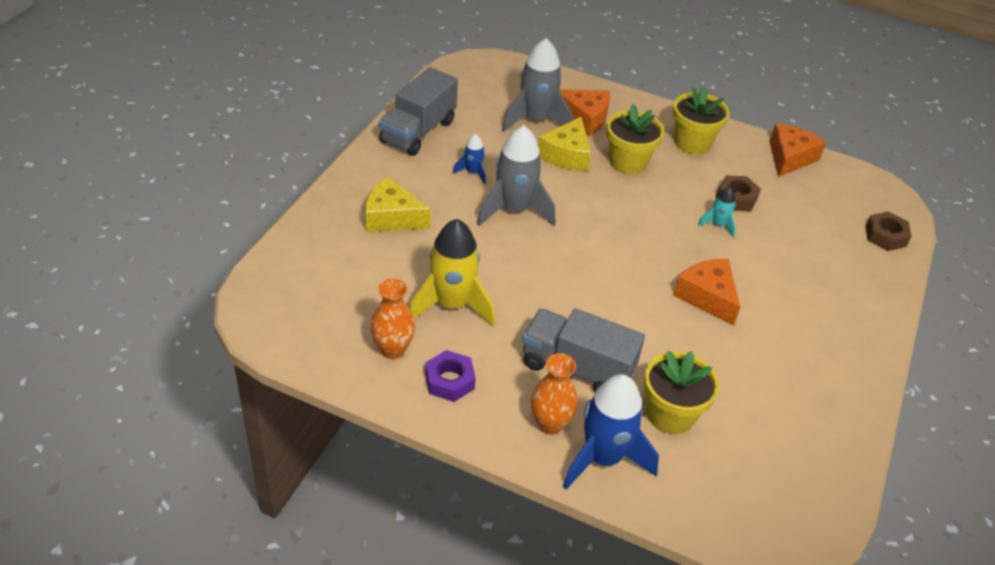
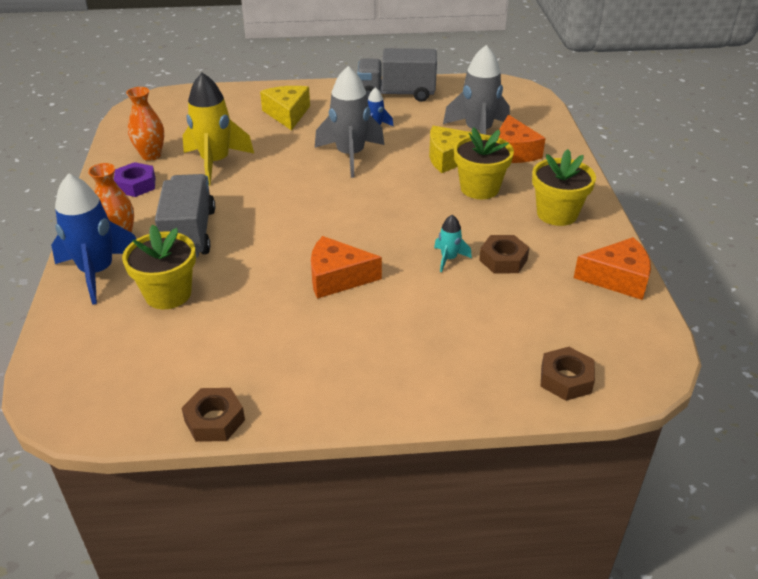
camera: 65 degrees right, 5 degrees down
(707, 297) = (337, 277): orange cheese -> orange cheese turned 120 degrees counterclockwise
(857, 437) = (214, 420): none -> brown nut

